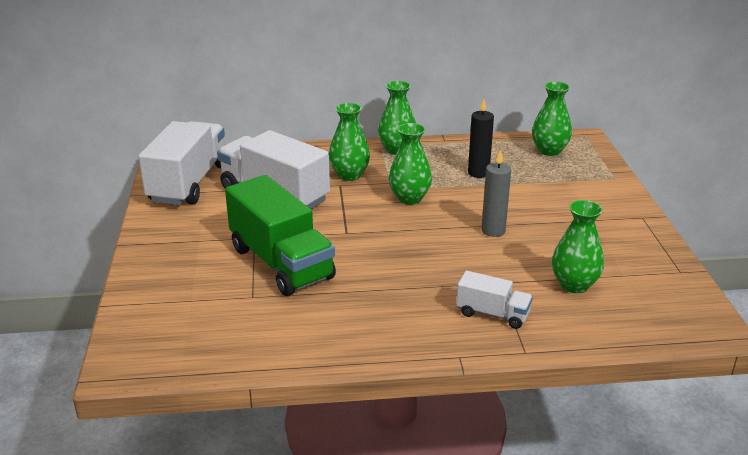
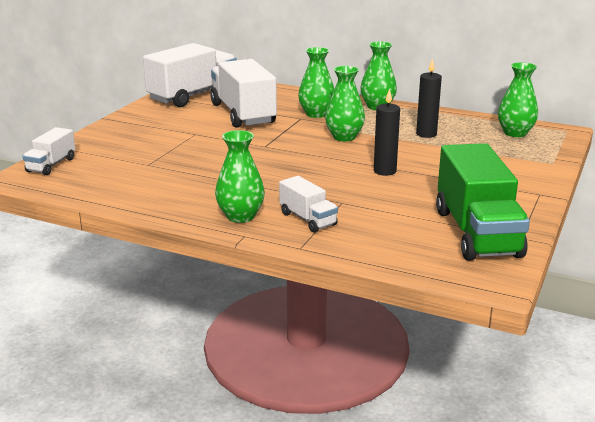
camera: 30 degrees right, 5 degrees down
(139, 334) = (51, 165): none -> white truck
(281, 263) = (193, 151): green truck -> green truck (476, 233)
(493, 231) = (385, 171): grey candle -> black candle
(574, 285) = (405, 220): green vase -> green vase (240, 216)

